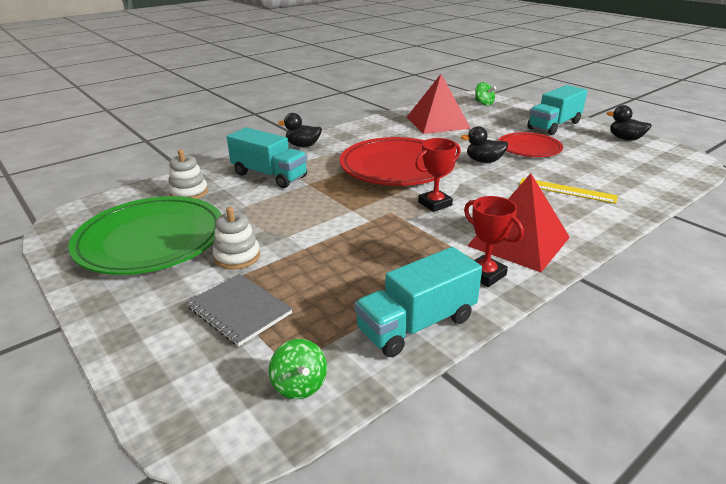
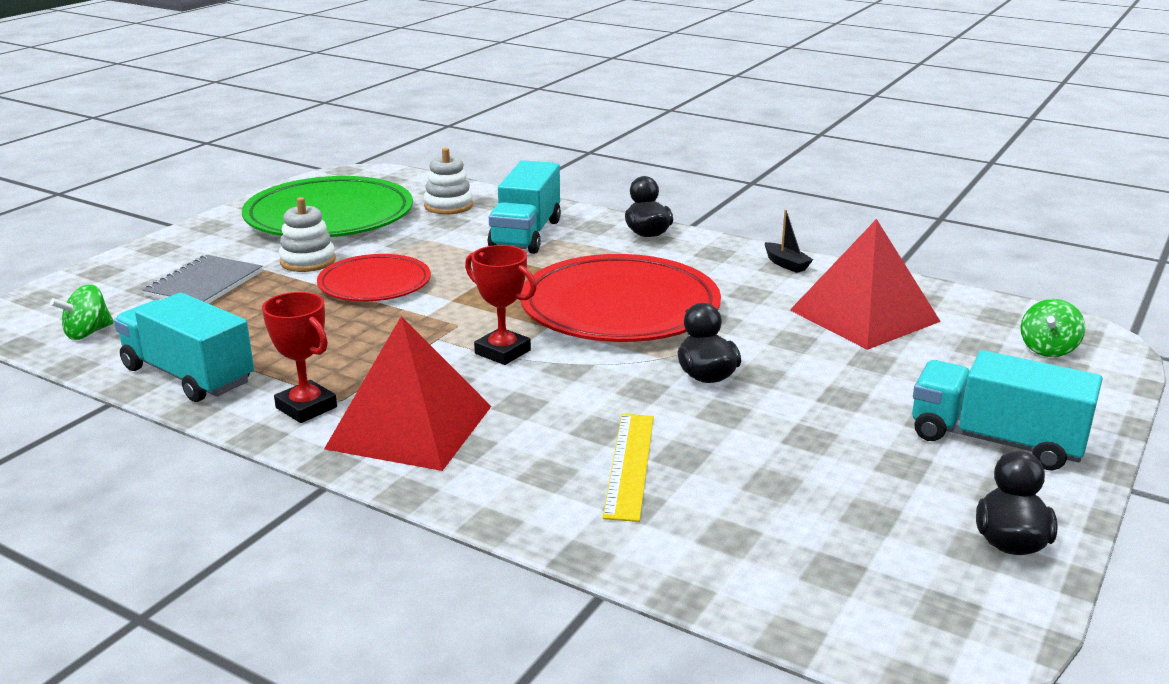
camera: 70 degrees right, 5 degrees down
(371, 125) = (786, 264): none -> black boat
(485, 274) = (306, 407): red trophy -> red trophy turned 75 degrees counterclockwise
(529, 148) = (815, 417): red plate -> red plate (374, 284)

